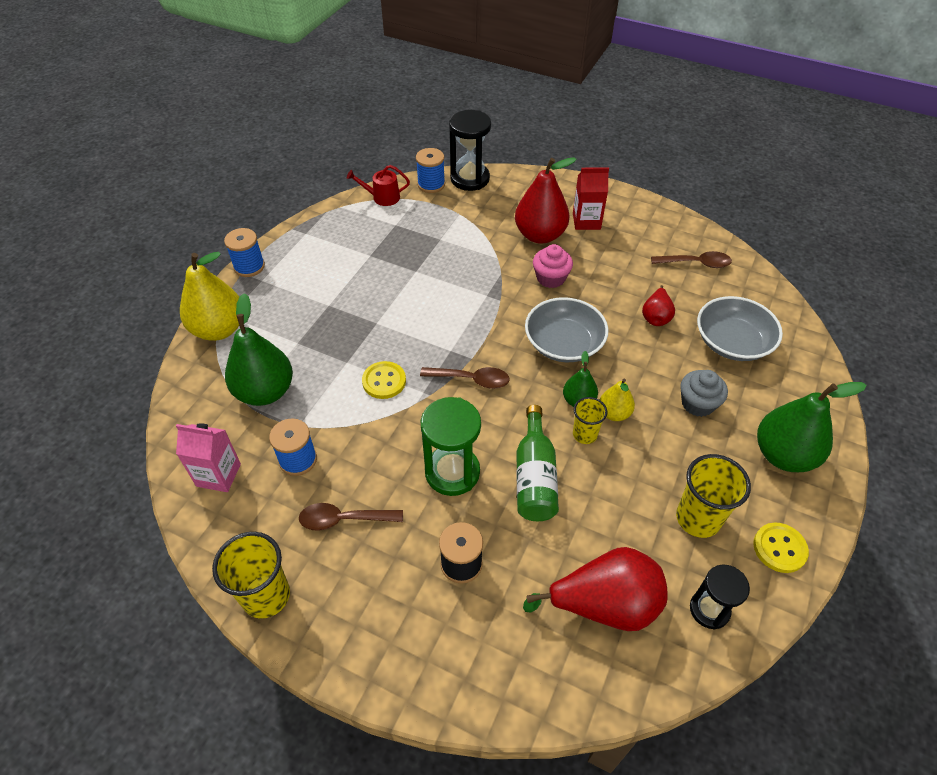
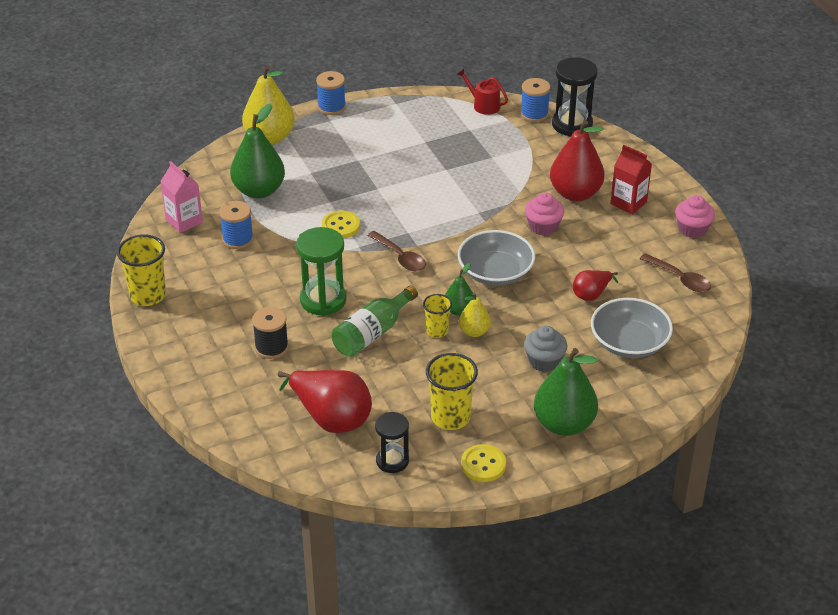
camera: 40 degrees right, 10 degrees down
(344, 519) = (230, 285): brown spoon -> none
(654, 217) = (692, 229): none -> pink cupcake

